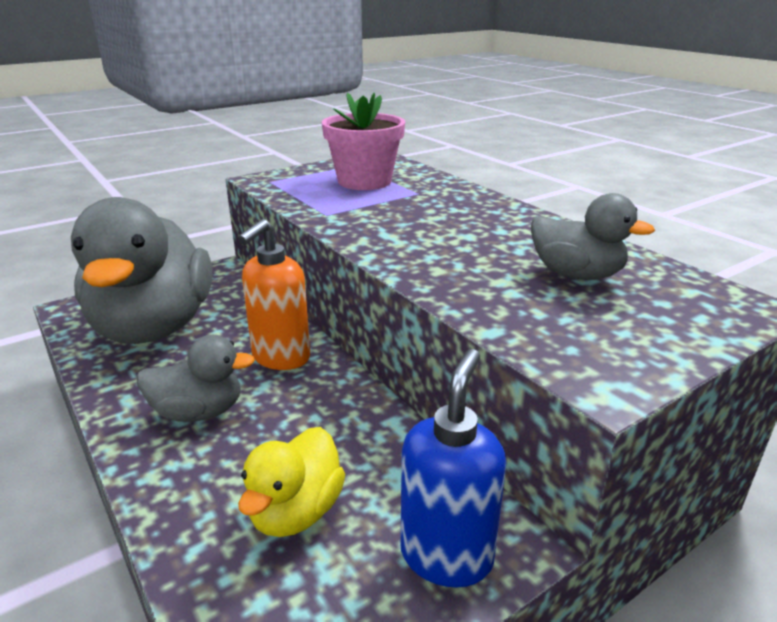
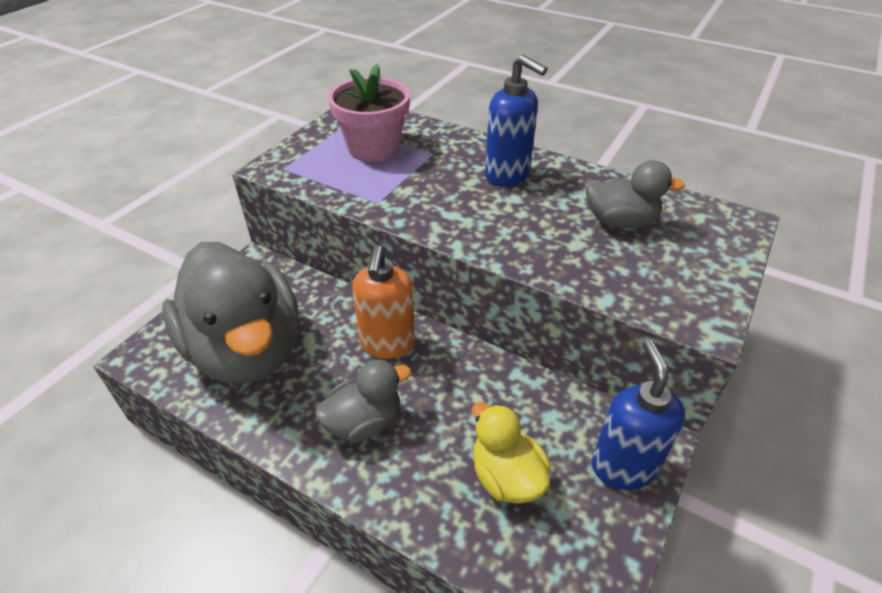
camera: 25 degrees left, 15 degrees up
(296, 512) = (506, 476): yellow duck -> yellow duck turned 150 degrees clockwise
(479, 219) = (507, 175): none -> blue soap dispenser

